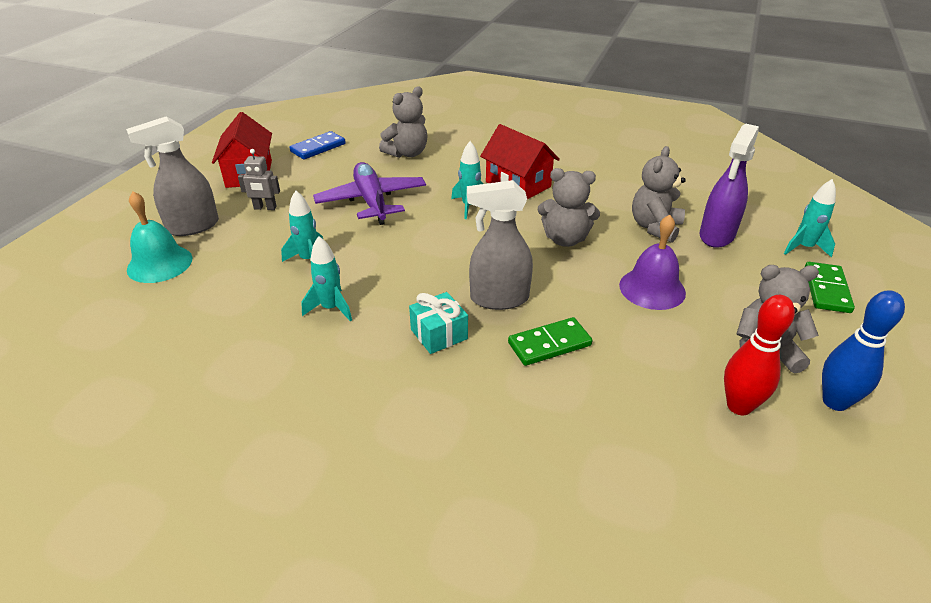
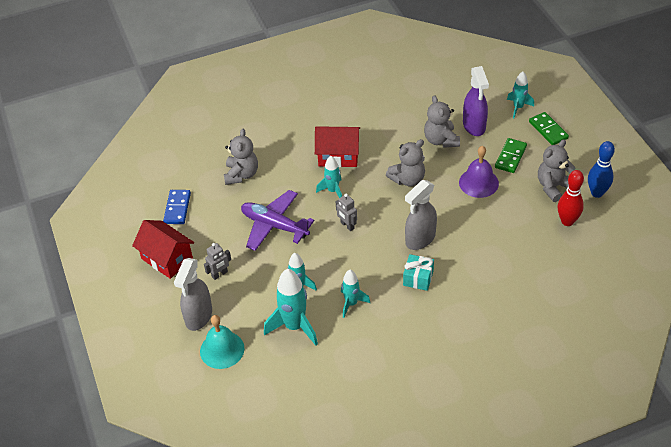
camera: 40 degrees left, 10 degrees up
(247, 290) = (294, 326): none -> turquoise rocket
(439, 240) = (347, 225): none -> grey robot
(549, 344) = (469, 247): green domino -> green domino (510, 157)

